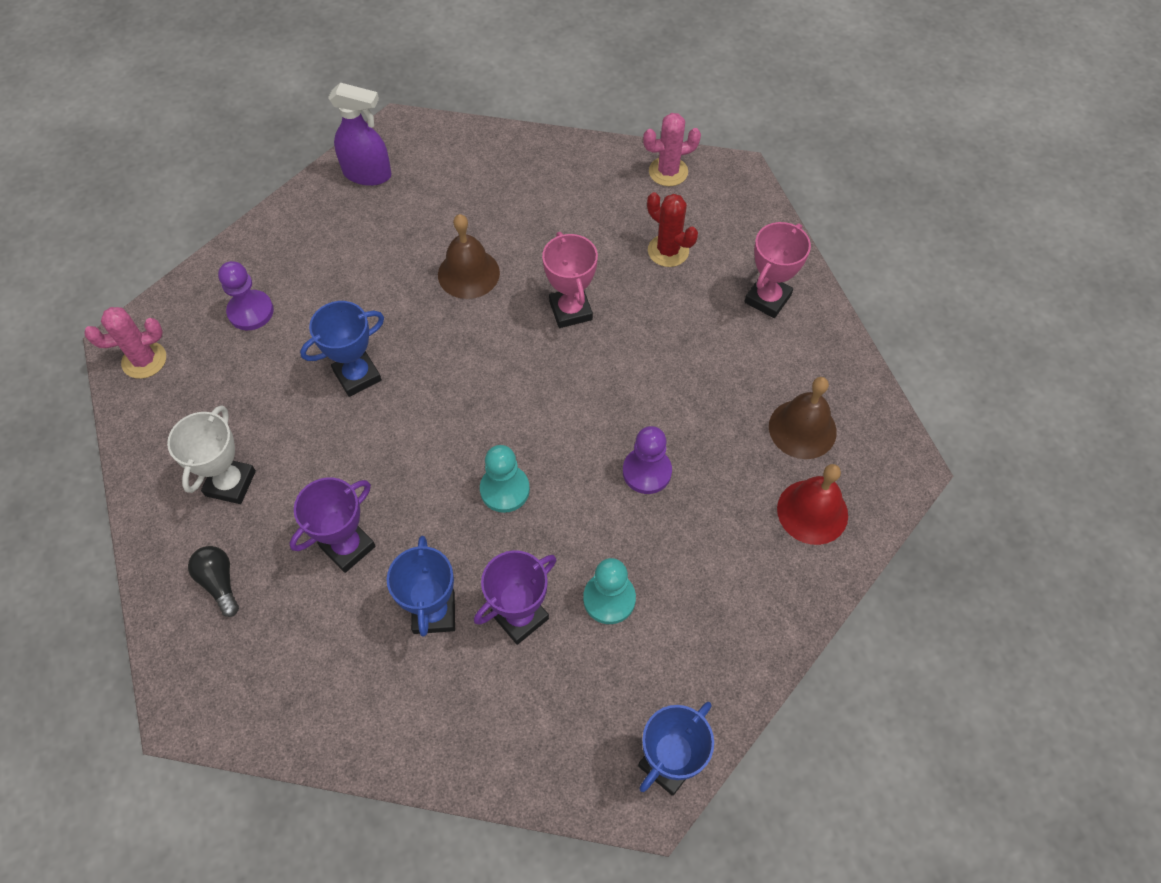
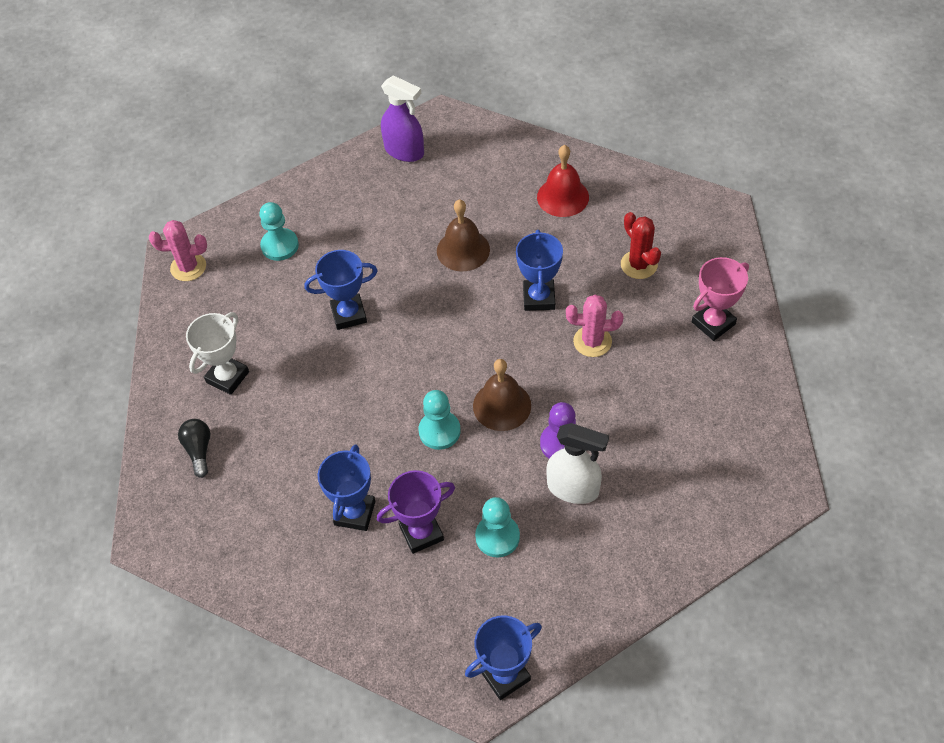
camera: 20 degrees right, 5 degrees down
(251, 311) = (280, 246): purple pawn -> turquoise pawn
(347, 546) = (303, 446): purple trophy -> none
(570, 310) = (539, 298): pink trophy -> blue trophy
(668, 172) = (661, 197): pink cactus -> pink cactus (592, 341)
(677, 521) = (573, 489): none -> white spray bottle
(802, 429) = (707, 439): brown bell -> brown bell (502, 405)
(812, 511) = (692, 508): red bell -> red bell (563, 197)

